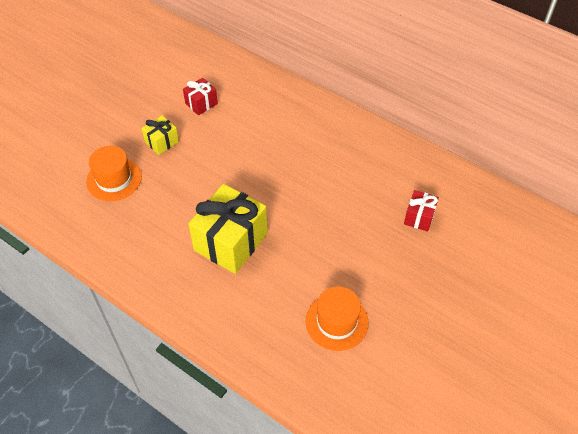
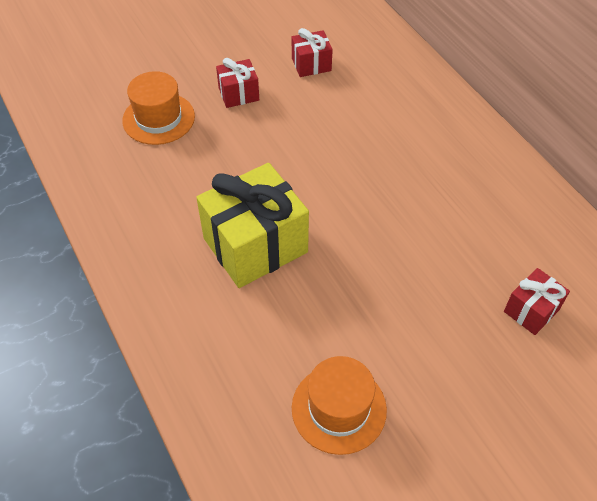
camera: 25 degrees right, 0 degrees up
(162, 142) = (238, 94): yellow gift -> red gift

